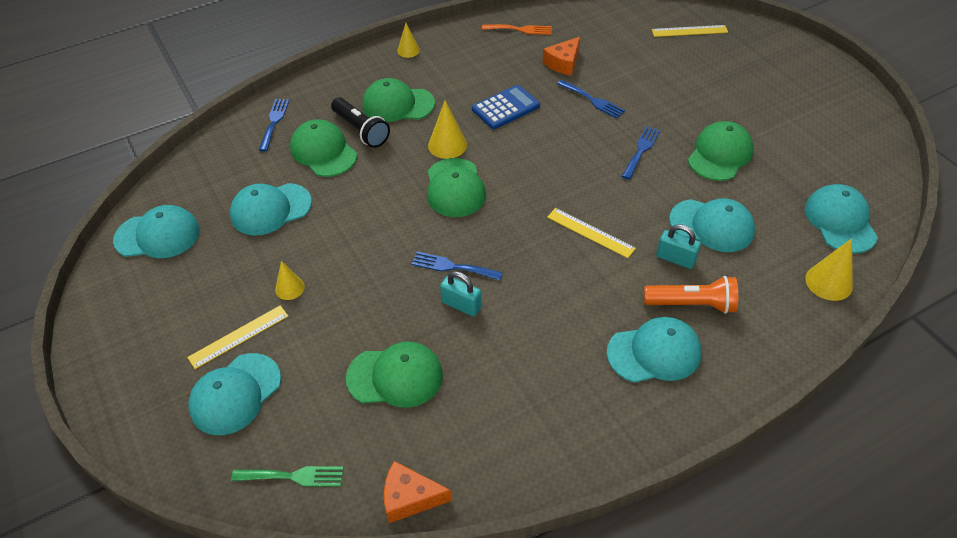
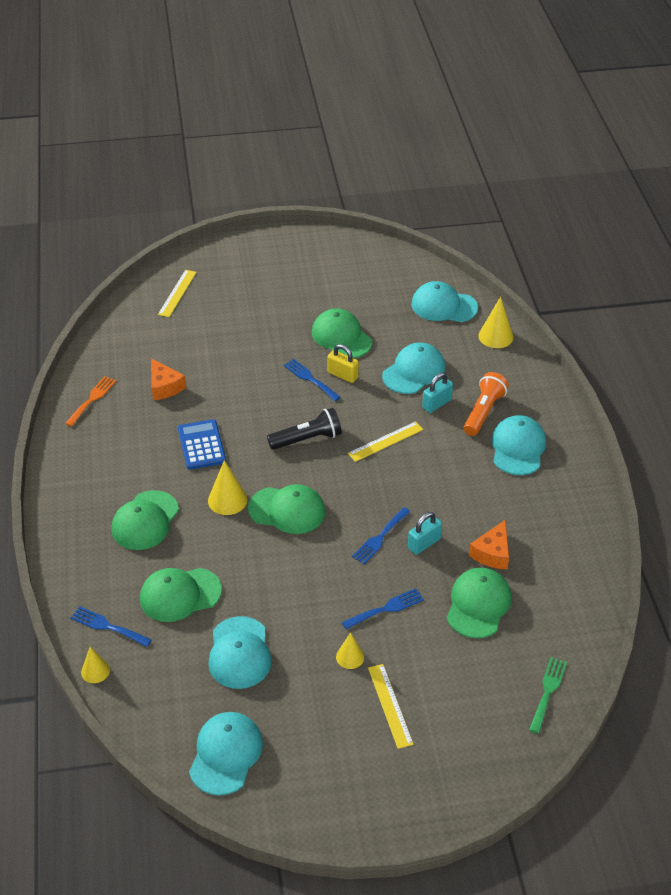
camera: 70 degrees left, 5 degrees down
(235, 394) = (452, 718): turquoise cap -> none
(361, 130) = (166, 558): black flashlight -> black flashlight (307, 439)
(408, 50) = (64, 491): yellow cone -> yellow cone (95, 671)
(410, 498) = (590, 623): orange cheese -> orange cheese (492, 553)
(593, 100) = (229, 385): blue fork -> blue fork (386, 608)
(664, 172) = (342, 375): none -> yellow padlock

